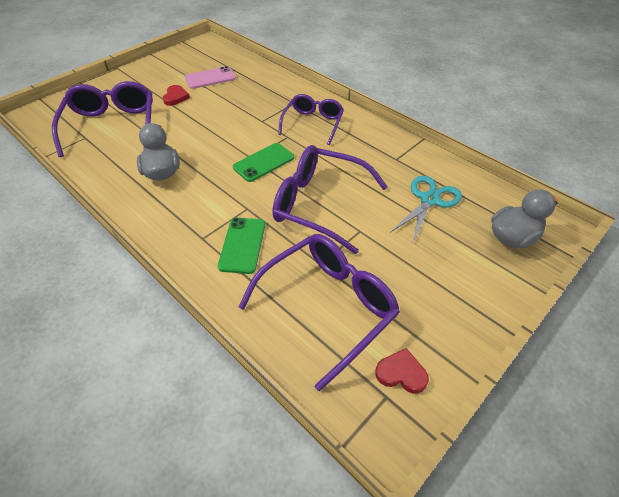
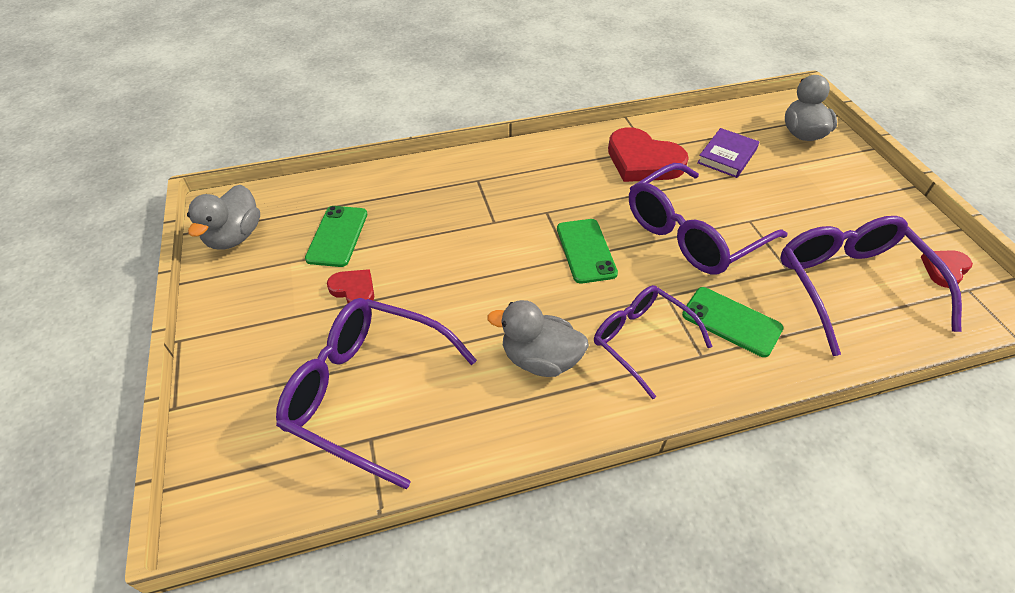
camera: 60 degrees left, 0 degrees up
(189, 53) = (235, 236): none -> grey duck
(210, 78) = (337, 236): pink phone -> green phone
(313, 123) = (536, 181): purple glasses -> purple glasses (641, 340)
(379, 160) = (643, 161): none -> red heart
(429, 200) = (727, 156): turquoise scissors -> purple book

